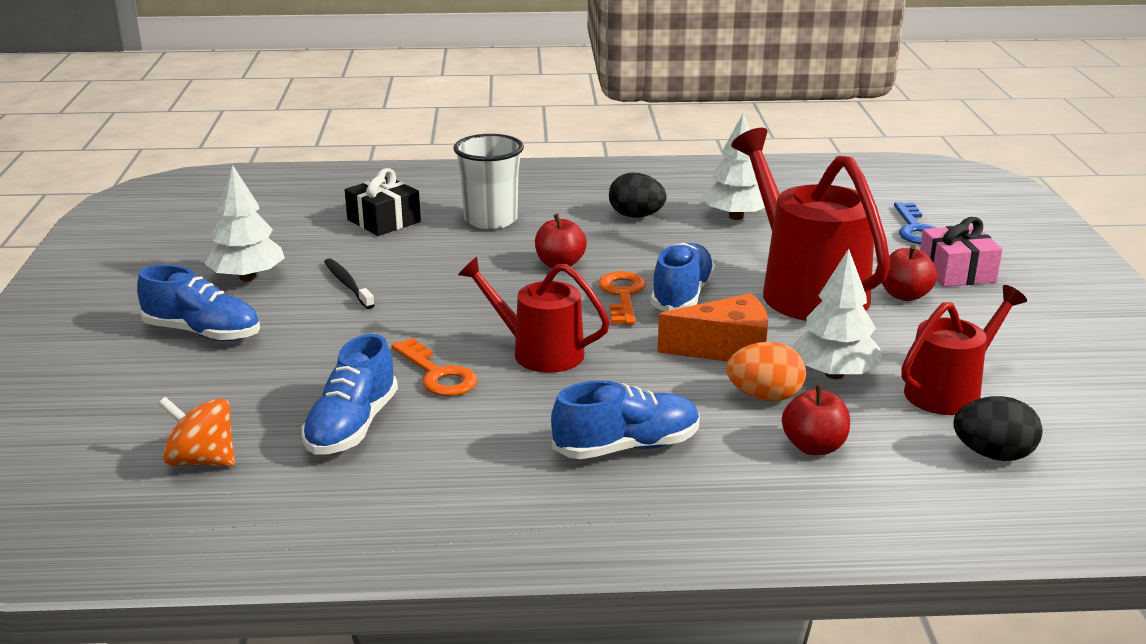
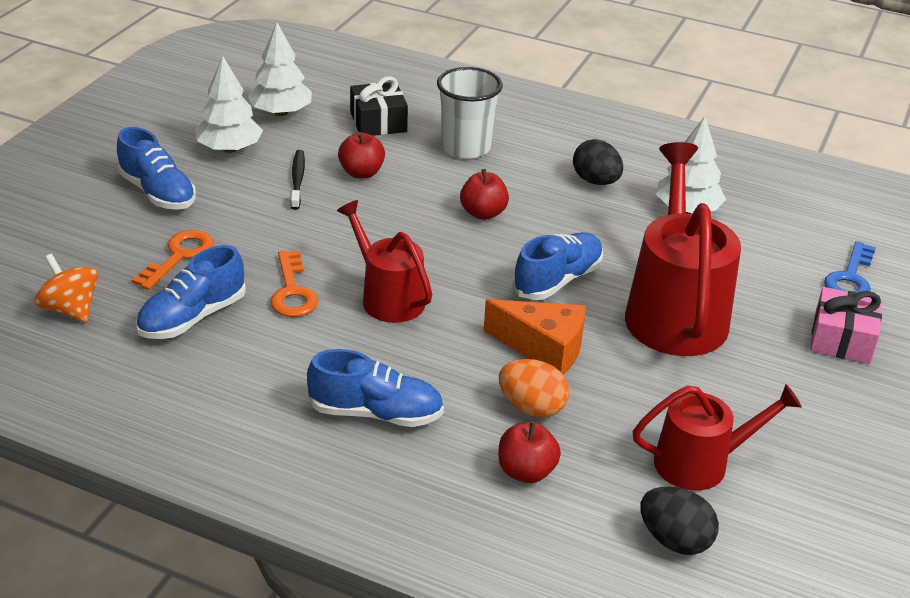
camera: 25 degrees right, 10 degrees up
(622, 295) = (506, 263): orange key -> orange key (179, 256)
(834, 374) = (613, 407): white tree -> white tree (281, 112)
(905, 295) = (763, 348): red apple -> red apple (361, 173)

